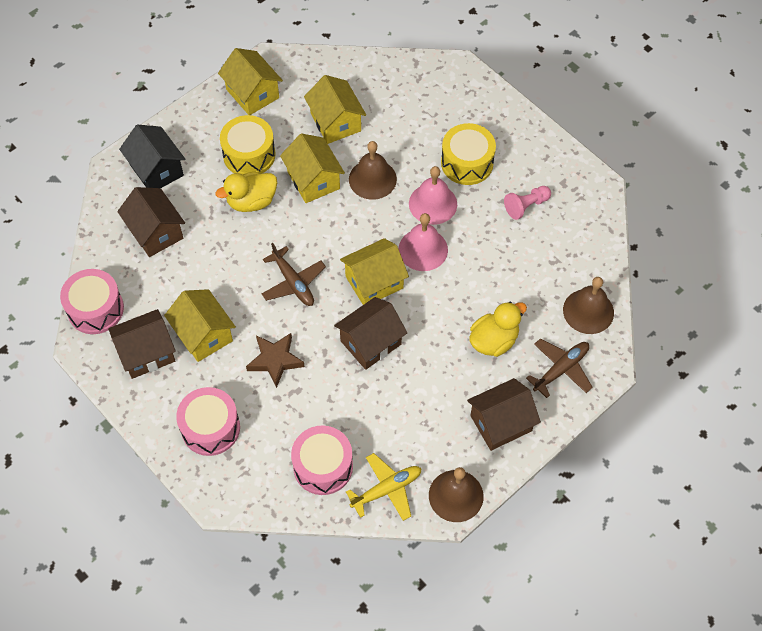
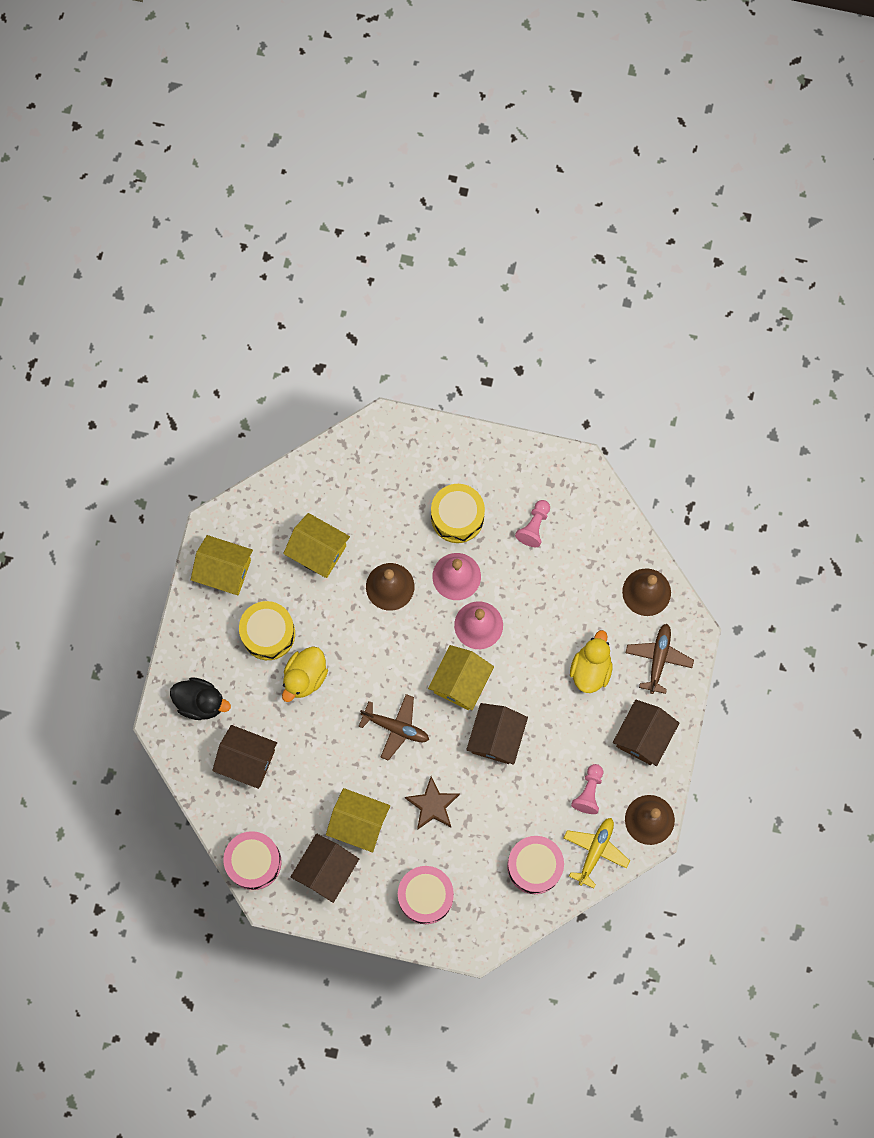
camera: 35 degrees left, 15 degrees up
(156, 170) = (200, 702): black house -> black duck
(313, 180) = (341, 621): yellow house -> none
(418, 437) = (589, 792): none -> pink pawn

